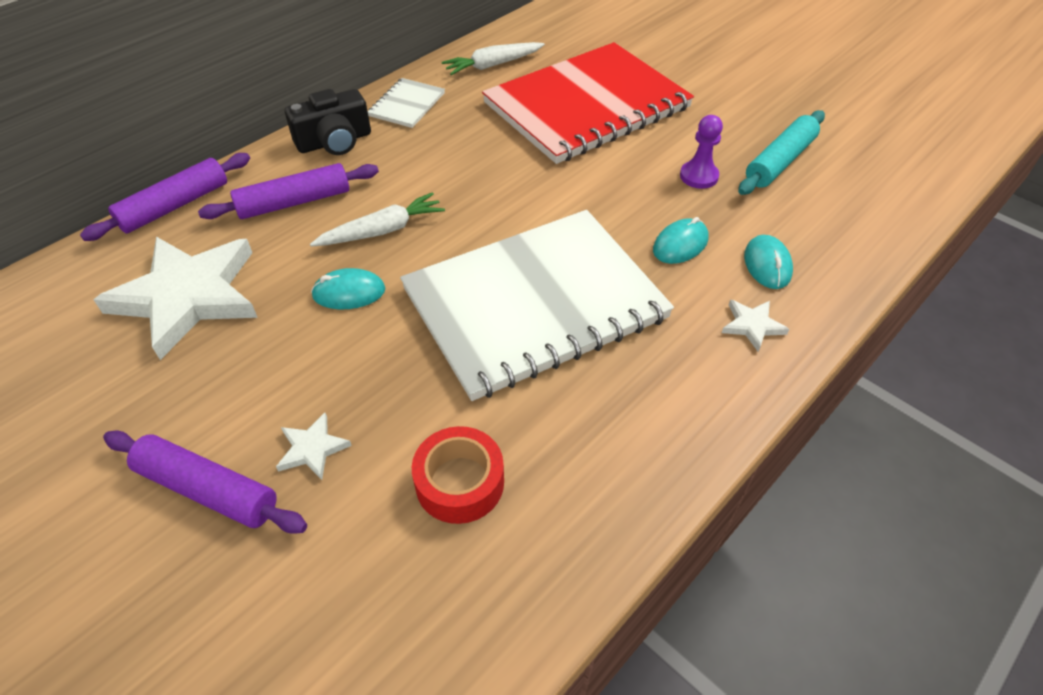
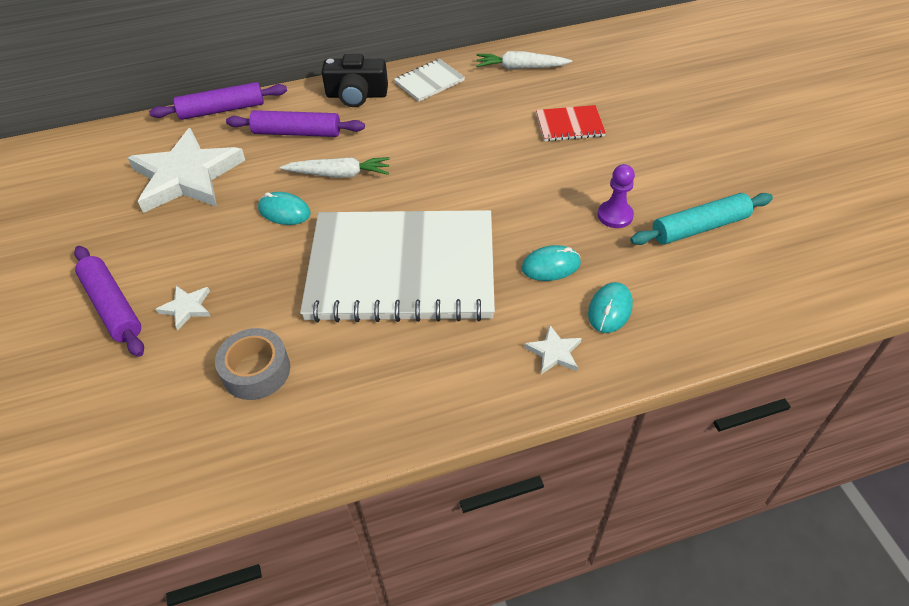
camera: 30 degrees right, 0 degrees up
(459, 482) = (256, 371): red tape -> grey tape
(587, 106) = (570, 125): red notebook -> red notebook, size x0.40

